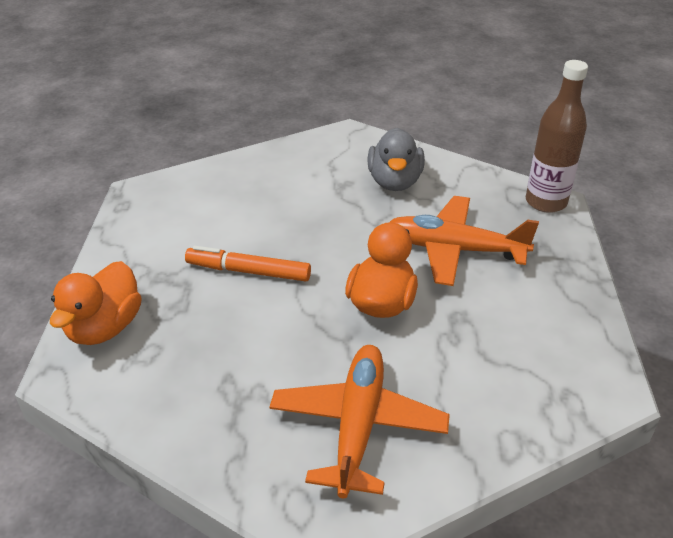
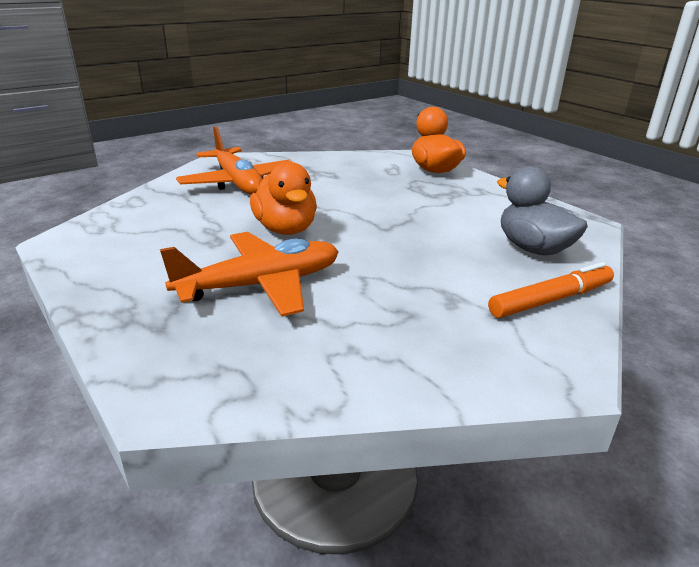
camera: 140 degrees right, 10 degrees down
(248, 271) = (407, 213): orange marker -> orange marker (550, 300)
(394, 182) = (405, 328): grey duck -> grey duck (533, 248)
(546, 202) = (181, 391): brown bottle -> none

